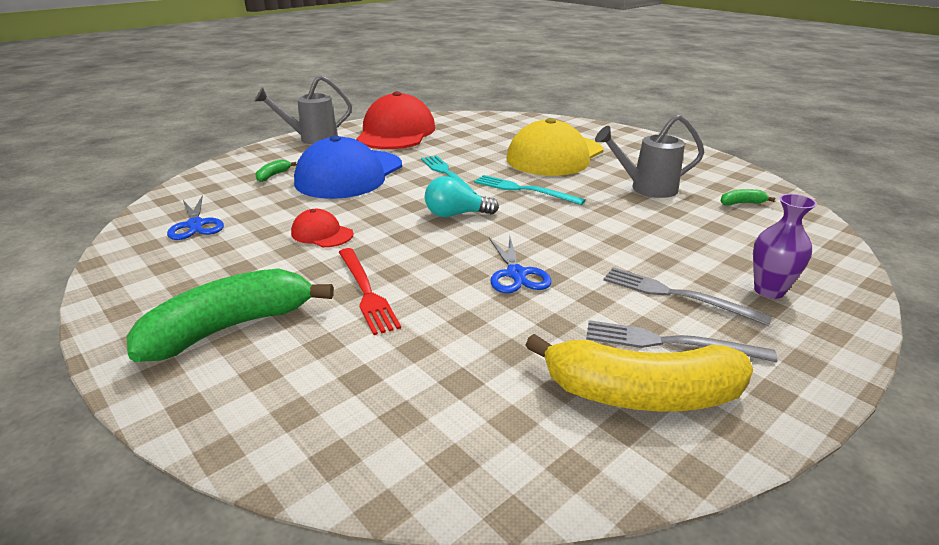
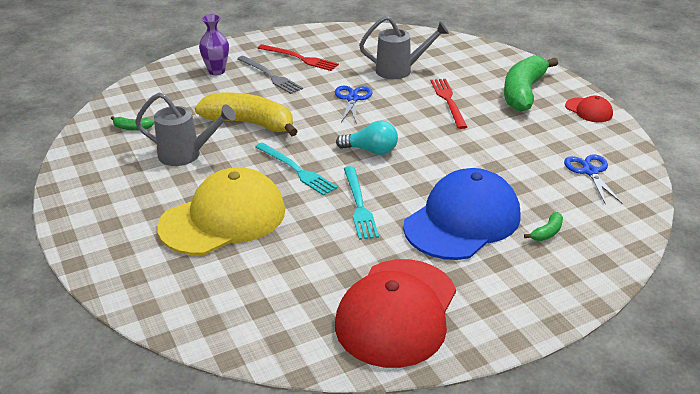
camera: 165 degrees left, 5 degrees up
(230, 328) = (523, 92): green banana -> green banana turned 135 degrees clockwise
(312, 139) = (520, 315): grey watering can -> grey watering can (400, 70)
(322, 233) = (481, 147): red cap -> red cap (589, 110)
(642, 394) = (331, 45): yellow banana -> yellow banana (249, 123)
(669, 343) = (300, 58): grey fork -> red fork

